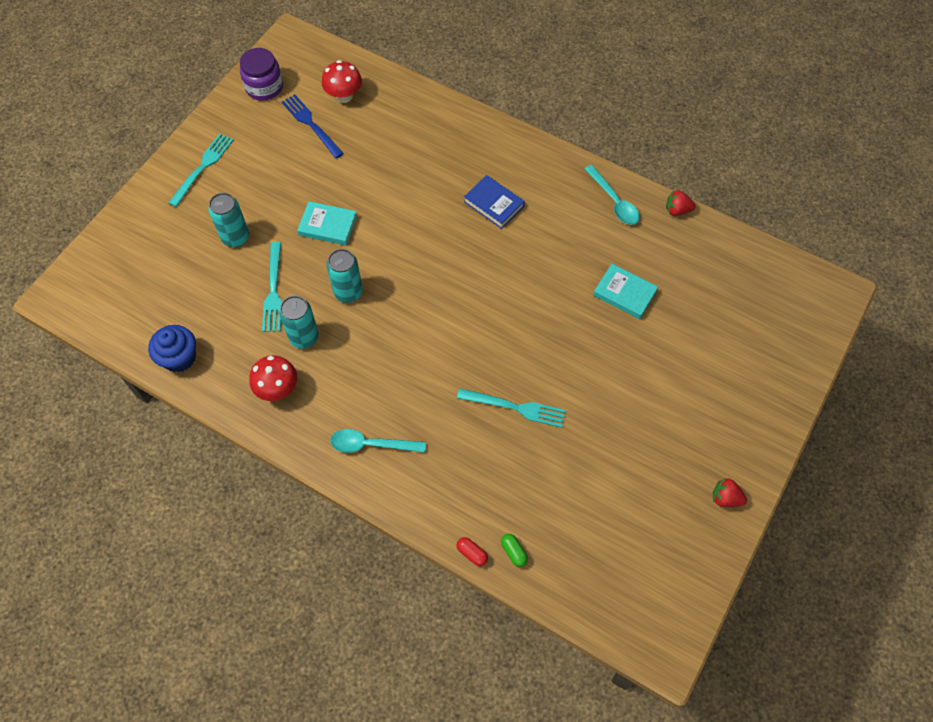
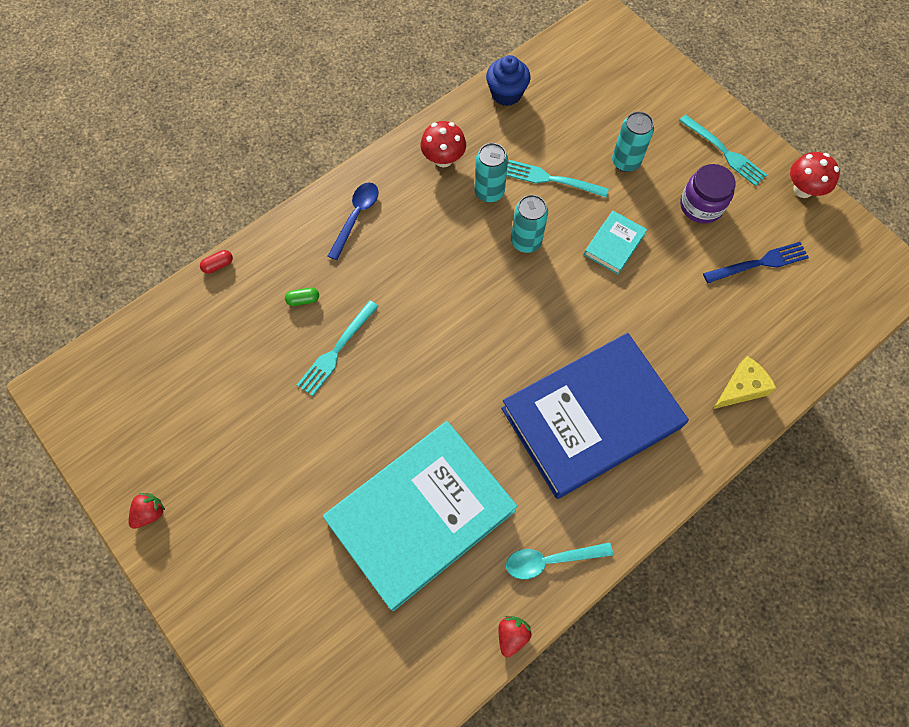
camera: 110 degrees right, 5 degrees up
(264, 87) = (826, 231): purple jar -> purple jar (701, 205)
(344, 96) = (795, 307): red mushroom -> red mushroom (803, 189)
(371, 444) = (356, 217): turquoise spoon -> blue spoon
(428, 117) = (741, 388): none -> yellow cheese
(494, 204) = (590, 418): blue book -> blue book, size x2.45
(513, 552) = (202, 299): green capsule -> green capsule (303, 300)
(624, 293) = (421, 515): turquoise book -> turquoise book, size x2.45

